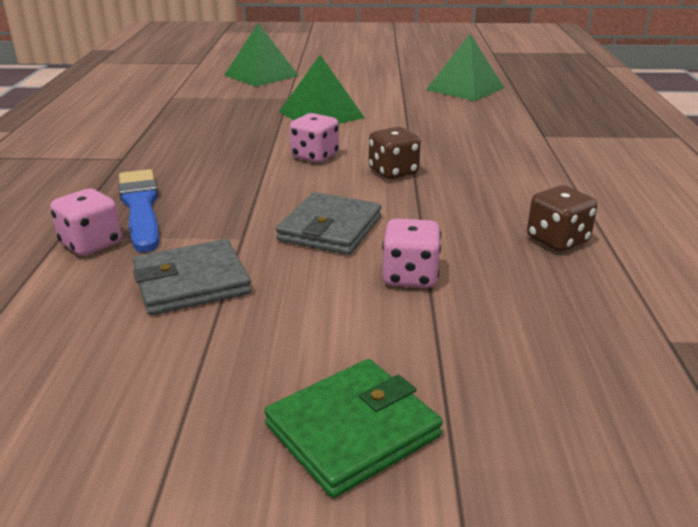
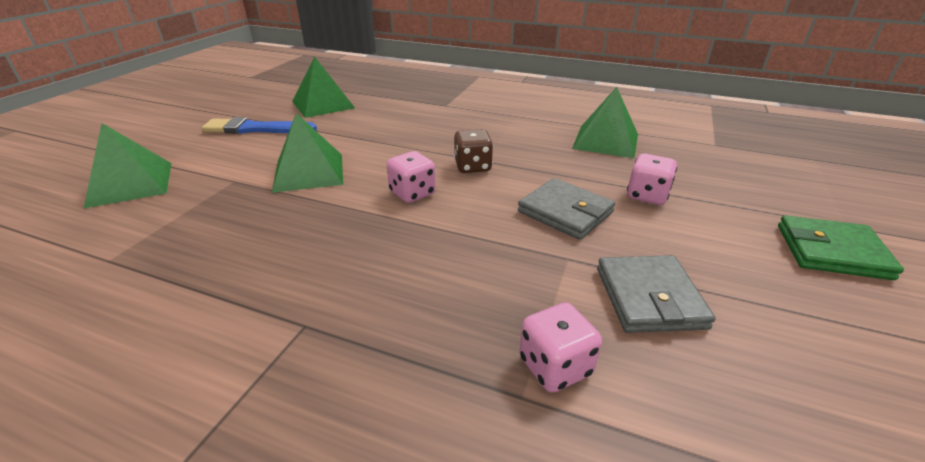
camera: 70 degrees left, 5 degrees up
(140, 207) = (472, 318): blue brush -> blue brush (255, 129)
(353, 431) = (831, 251): green wallet -> green wallet turned 60 degrees counterclockwise
(557, 240) = (605, 141): brown dice -> green pyramid

